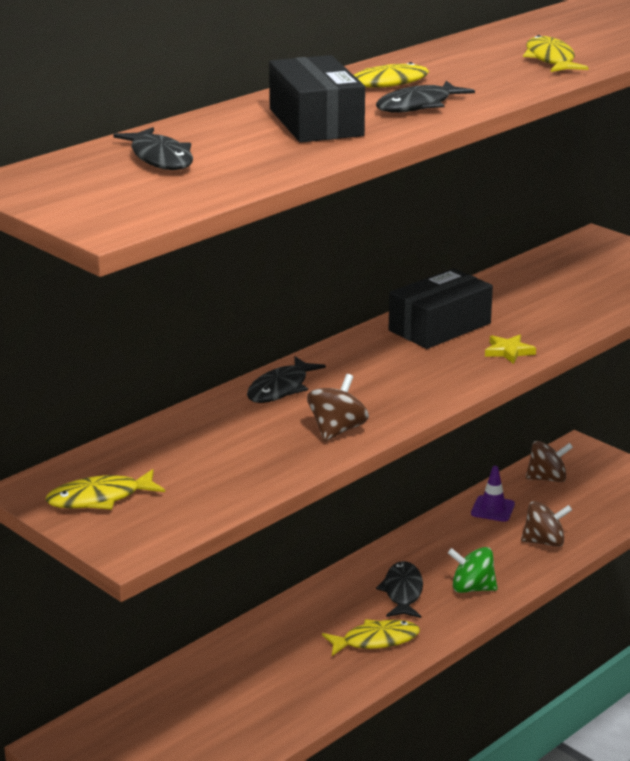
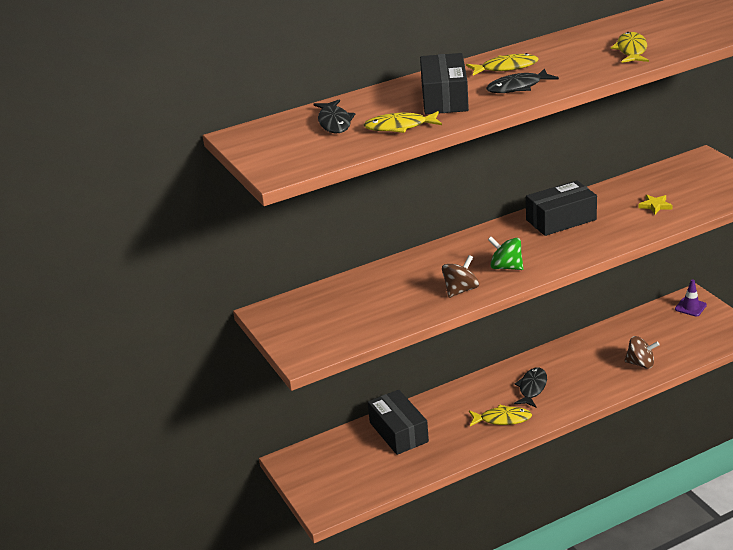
camera: 20 degrees right, 5 degrees up
(100, 498) = (300, 323): yellow fish -> yellow fish (399, 127)
(222, 679) = (398, 432): none -> black box
(281, 388) = (438, 257): black fish -> none
(472, 588) = (578, 391): green spinning top -> green spinning top (506, 267)
(492, 509) = (614, 336): purple traffic cone -> purple traffic cone (690, 307)
(508, 351) = (598, 242): yellow star -> yellow star (655, 206)
(547, 478) = (661, 318): brown spinning top -> none

